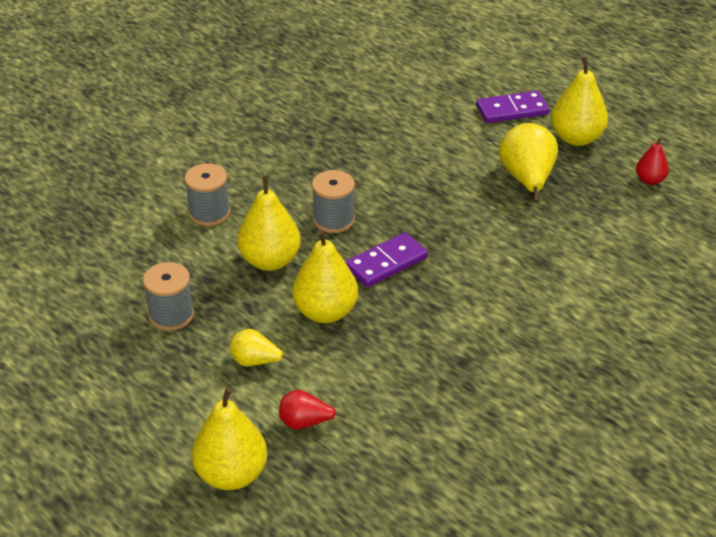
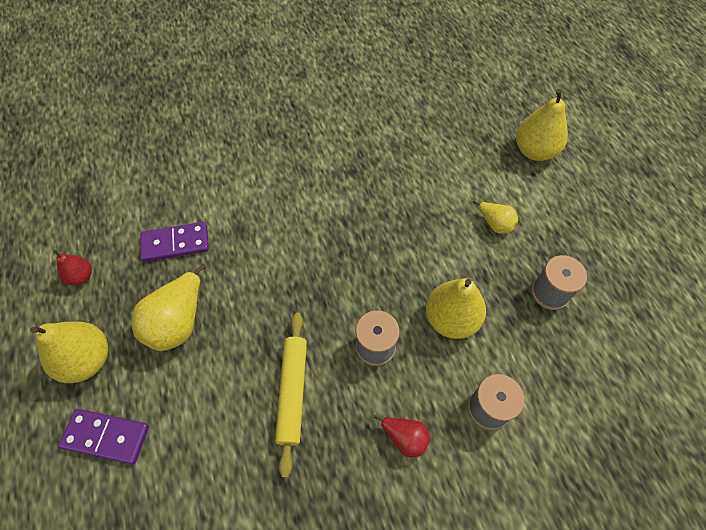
camera: 155 degrees left, 20 degrees up
(305, 423) = (477, 167): red pear -> red pear (405, 438)
(325, 312) = (427, 247): yellow pear -> none
(386, 263) = (356, 277): purple domino -> purple domino (175, 243)
(387, 172) = (293, 392): none -> yellow rolling pin

